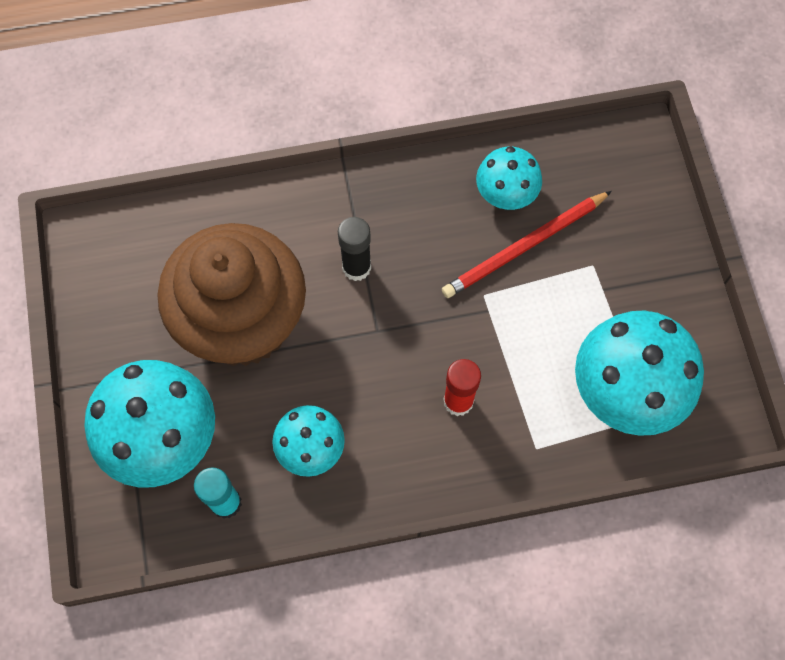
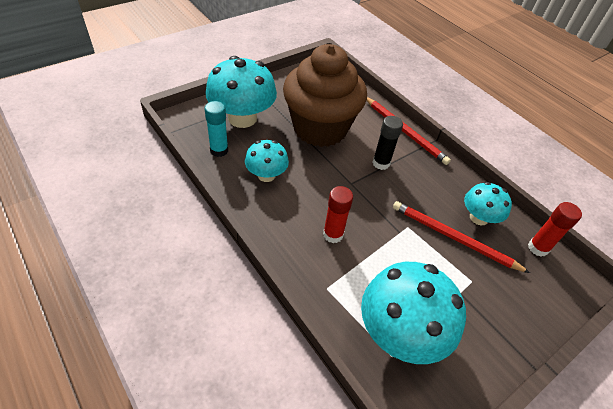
camera: 60 degrees right, 20 degrees down
(306, 195) = (405, 132): none -> red pencil
(579, 153) = (538, 248): none -> red glue stick

